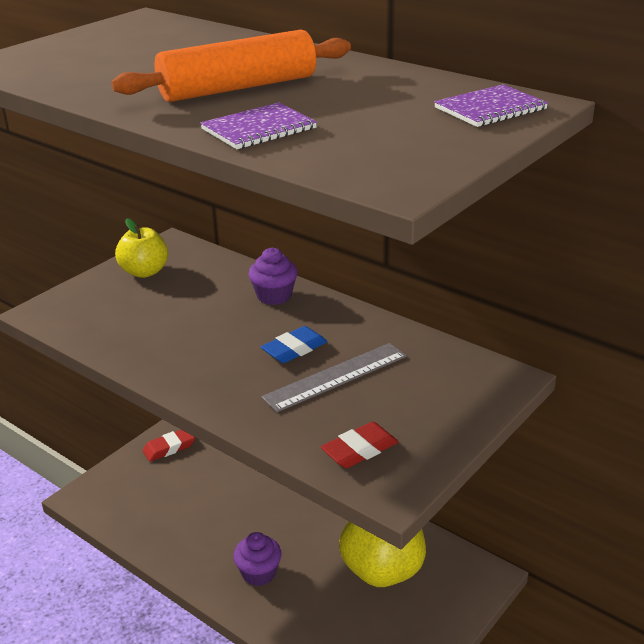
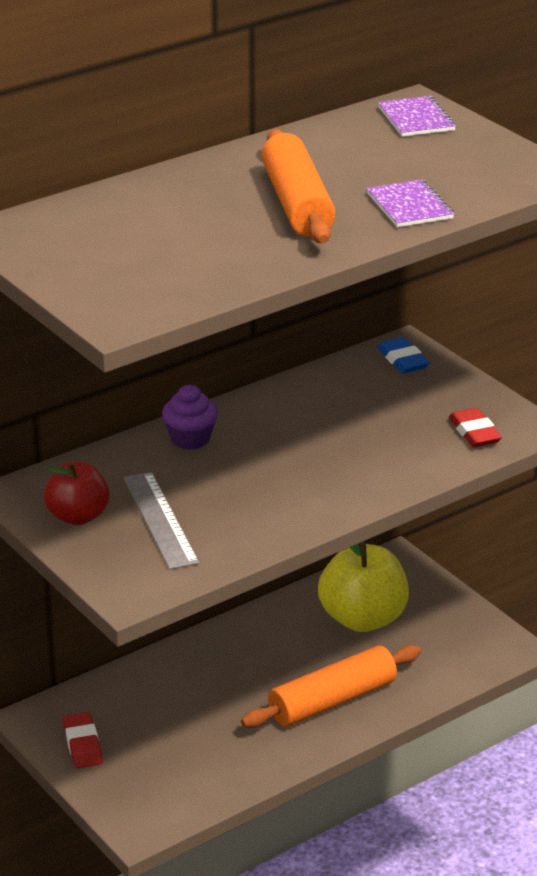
camera: 75 degrees left, 0 degrees up
(144, 272) = (78, 516): yellow apple -> red apple
(259, 573) = (332, 701): purple cupcake -> orange rolling pin
(294, 349) = (302, 441): blue eraser -> blue eraser (403, 360)
(335, 376) = (360, 426): grey ruler -> grey ruler (160, 520)

